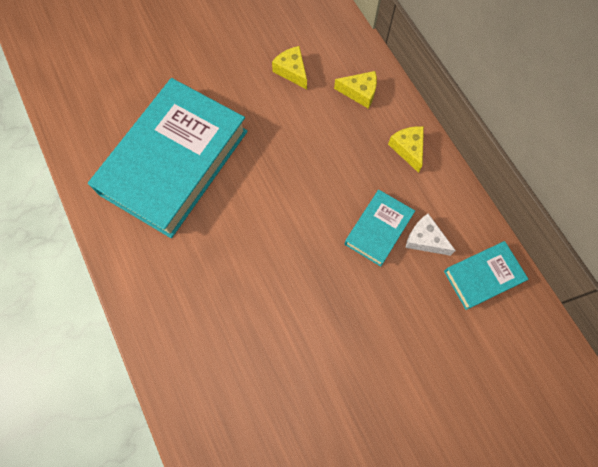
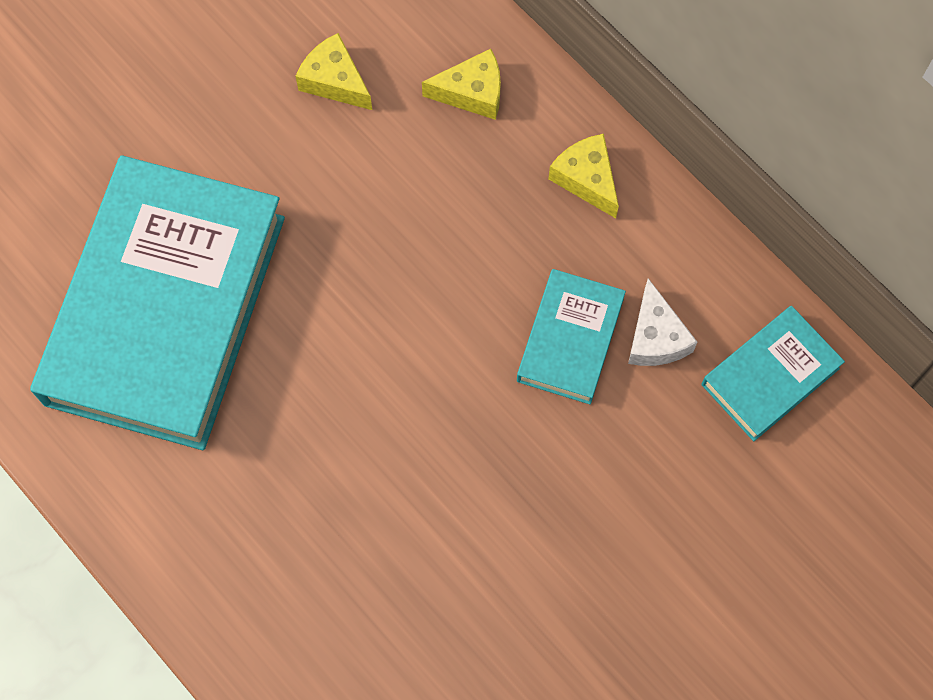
camera: 15 degrees left, 0 degrees up
(425, 239) = (656, 337): white cheese -> white cheese turned 120 degrees counterclockwise

